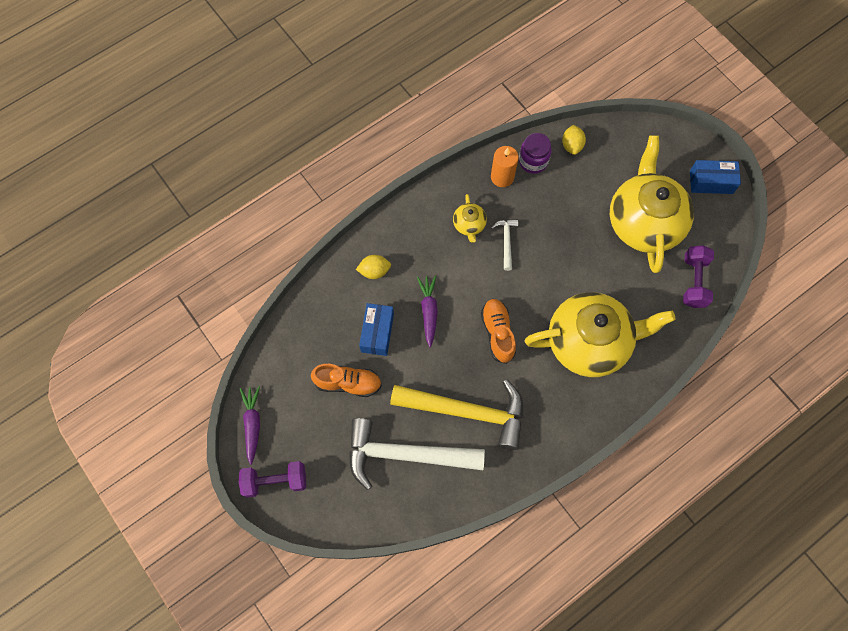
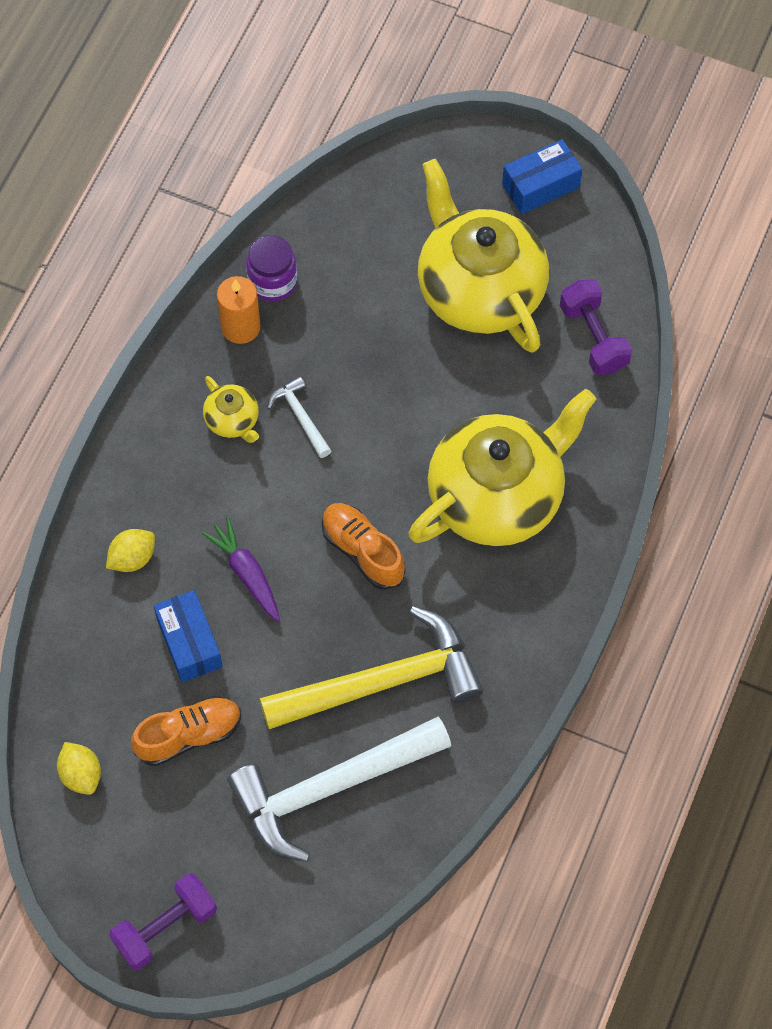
camera: 30 degrees left, 5 degrees down
(252, 424) = (83, 868): purple carrot -> none
(572, 145) = (315, 231): yellow lemon -> yellow lemon (81, 774)

